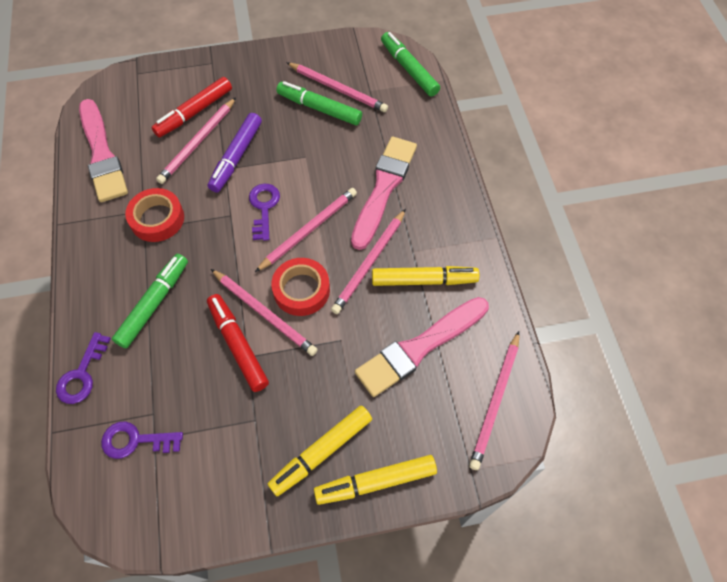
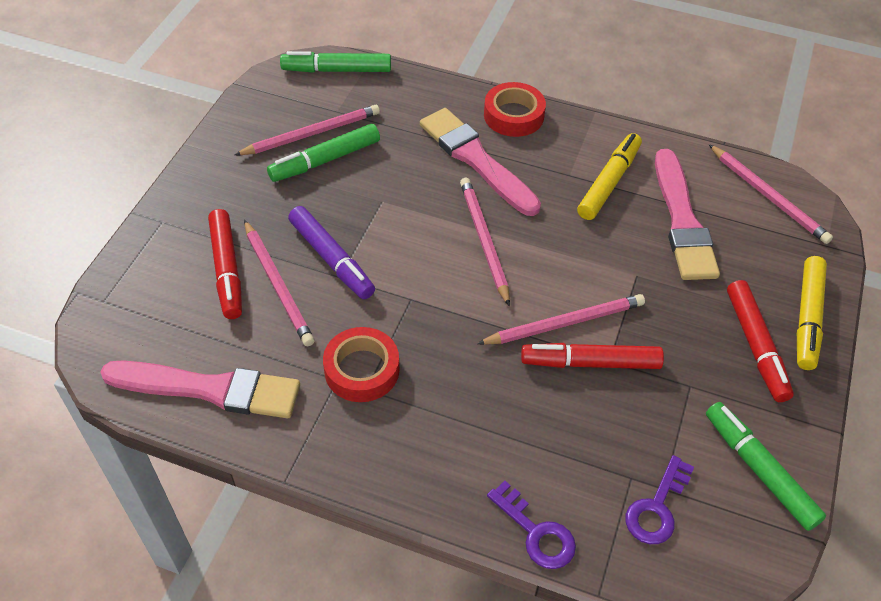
camera: 60 degrees left, 10 degrees down
(154, 304) = (484, 420): green marker -> green marker (759, 470)
(264, 208) = (424, 265): purple key -> none
(301, 290) = (556, 280): red tape -> red tape (513, 115)
(321, 452) = (755, 346): yellow marker -> red marker
(369, 263) = (561, 212): pink pencil -> none

